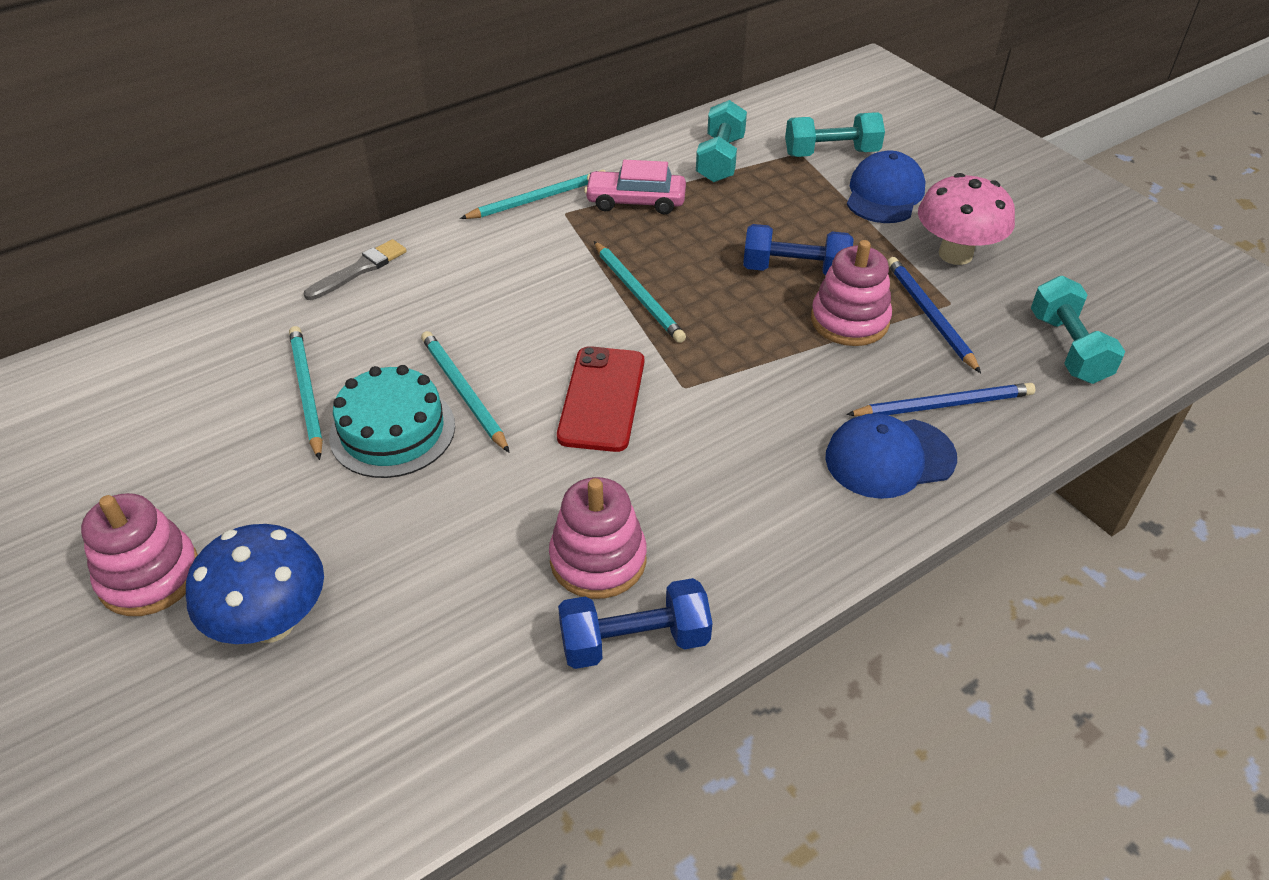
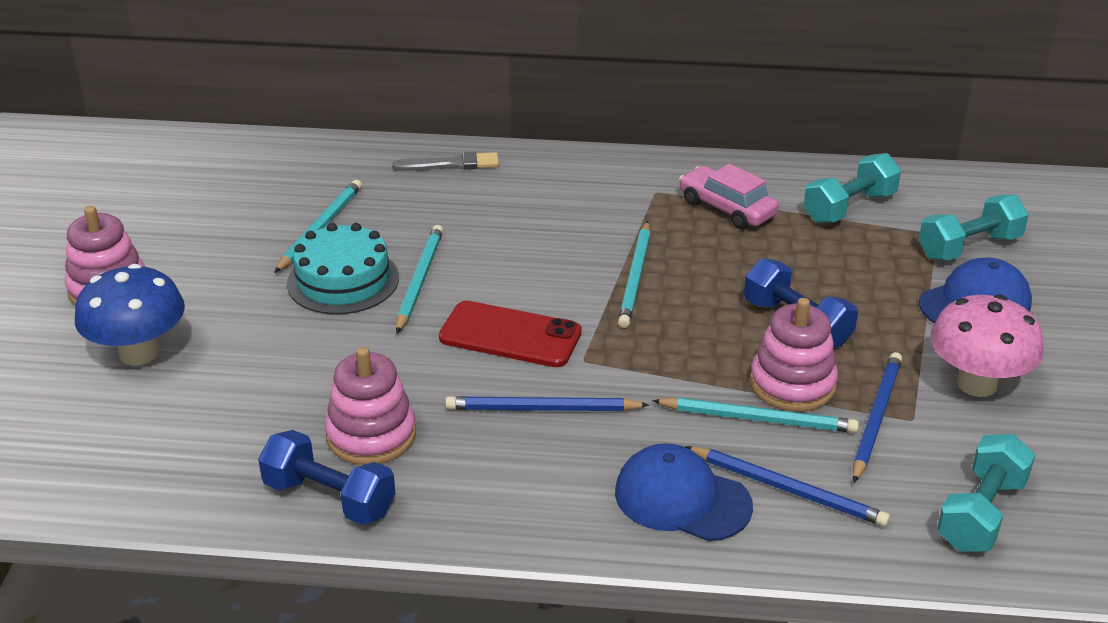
camera: 40 degrees right, 10 degrees down
(537, 199) = (647, 172): turquoise pencil -> turquoise pencil (757, 419)
(602, 399) = (510, 335): red phone -> red phone turned 60 degrees clockwise
(705, 448) = (543, 409): none -> blue pencil
(831, 153) = (969, 247): turquoise dumbbell -> turquoise dumbbell turned 60 degrees counterclockwise

